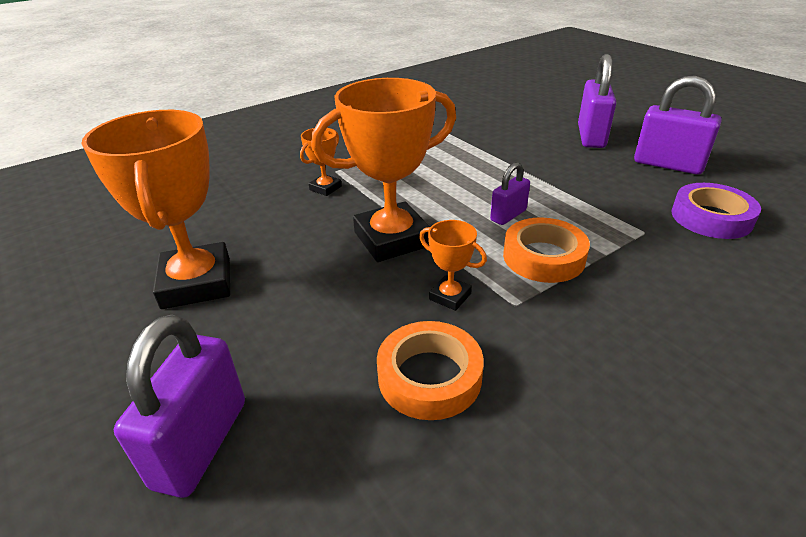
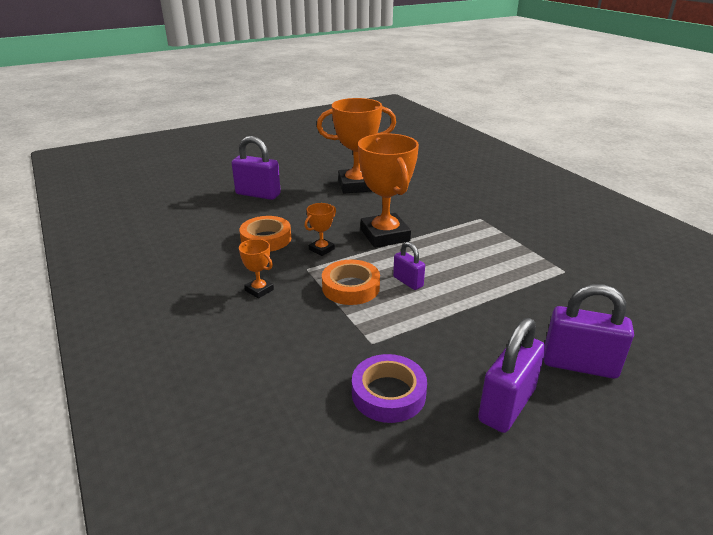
camera: 95 degrees right, 5 degrees down
(325, 188) = (453, 215): orange trophy -> orange trophy (259, 290)

